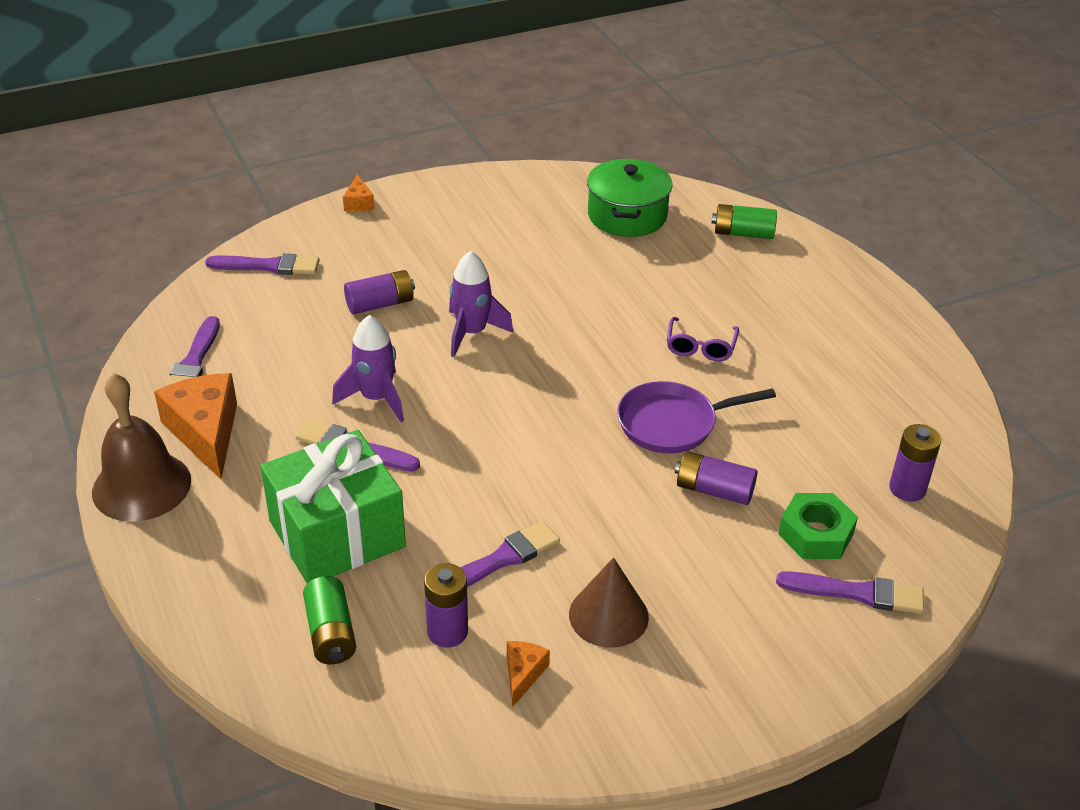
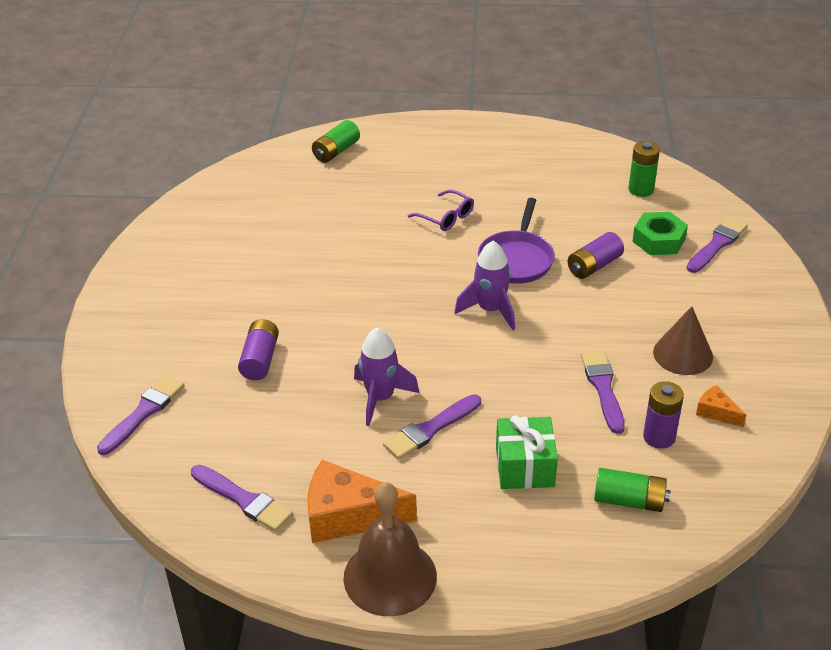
camera: 60 degrees left, 0 degrees up
(337, 534) = (524, 467): green gift -> green gift, size x0.62
(359, 203) = (102, 329): orange cheese -> none
(472, 333) = (340, 320): purple rocket -> purple rocket (490, 310)
(627, 215) = (264, 194): green pot -> none
(907, 489) = (641, 189): purple battery -> green battery

